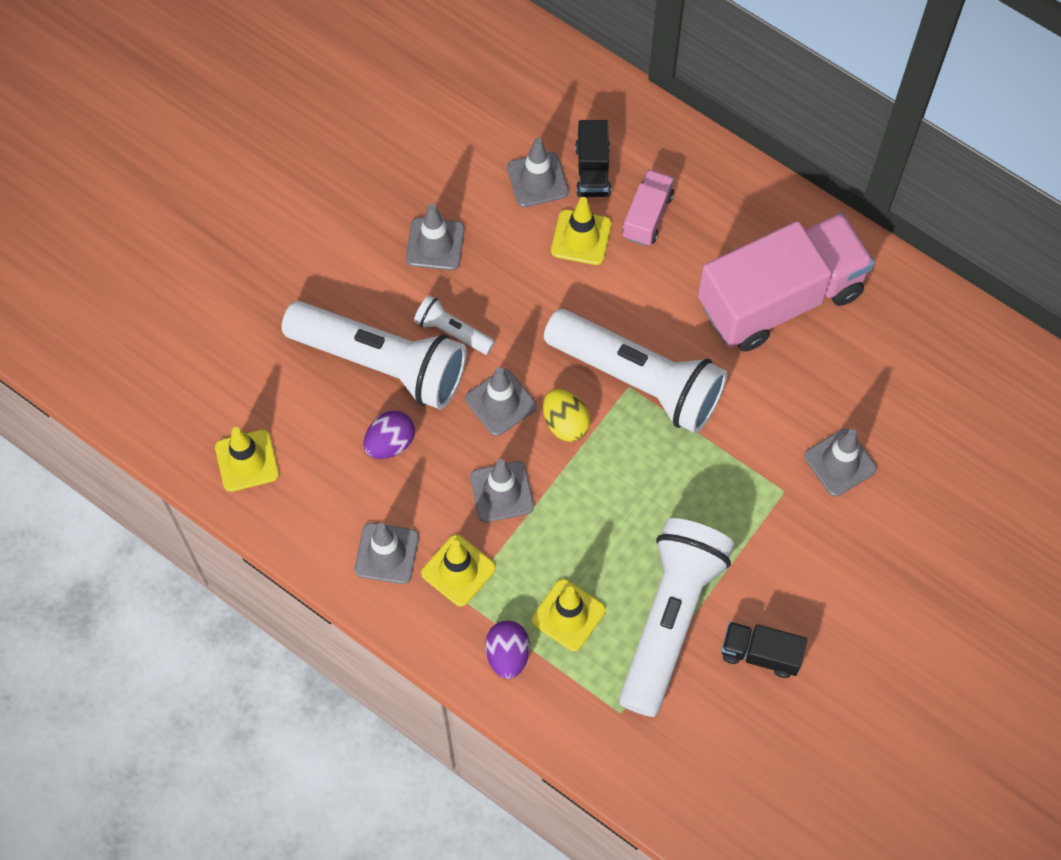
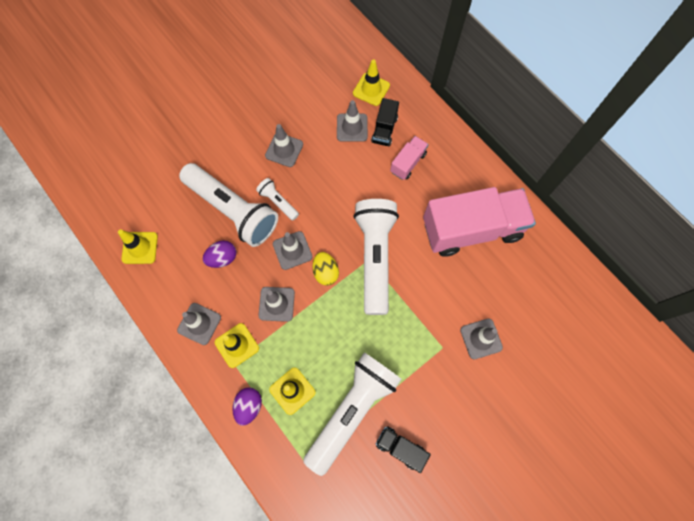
camera: 15 degrees right, 5 degrees up
(581, 237) = (367, 166): yellow traffic cone -> yellow traffic cone (371, 89)
(638, 380) = (375, 257): white flashlight -> white flashlight turned 135 degrees counterclockwise

